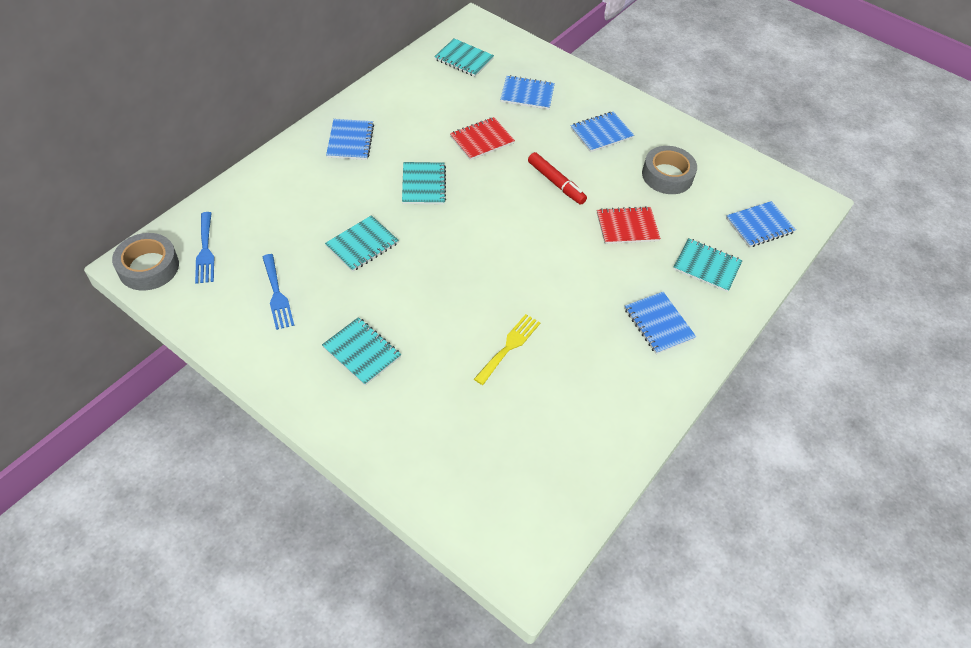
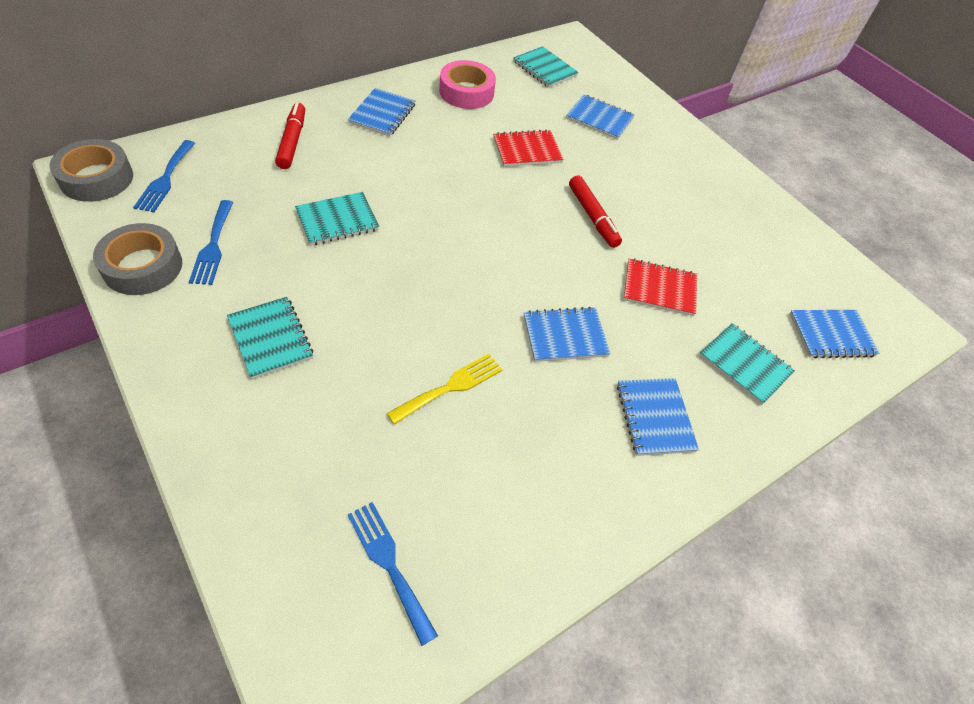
camera: 15 degrees right, 0 degrees up
(289, 187) = (292, 141): none -> red marker
(409, 100) = (466, 92): none -> pink tape
(423, 185) = (439, 178): turquoise notebook -> none
(523, 476) = (389, 564): none -> blue fork
(601, 133) = (668, 179): blue notebook -> blue notebook (565, 336)
(667, 175) = (731, 245): grey tape -> grey tape (143, 266)

